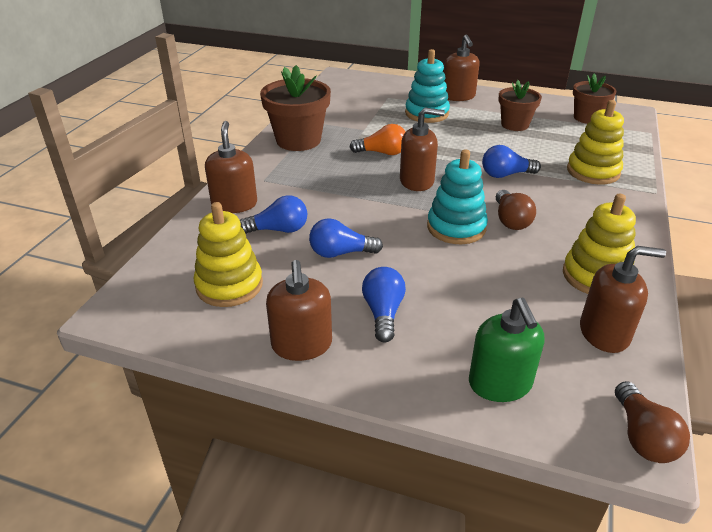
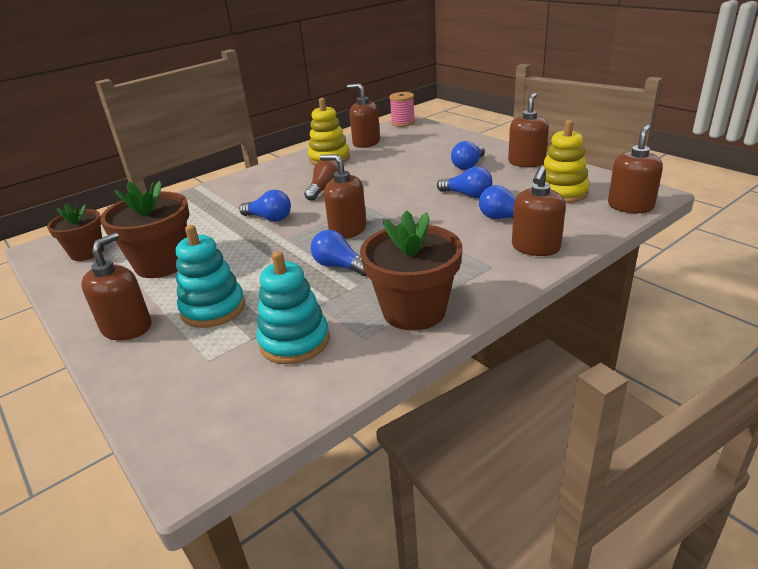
camera: 145 degrees left, 5 degrees down
(143, 281) = (630, 206): none -> brown soap dispenser
(382, 153) = (339, 266): orange light bulb -> blue light bulb
(456, 227) = (368, 193): turquoise stacking toy -> turquoise stacking toy (294, 341)
(500, 384) = (438, 139): green soap dispenser -> none
(515, 125) = (162, 264): brown flower pot -> brown flower pot, size x1.57
(593, 171) = (204, 206): yellow stacking toy -> none
(642, 436) = (403, 123): brown light bulb -> pink spool

